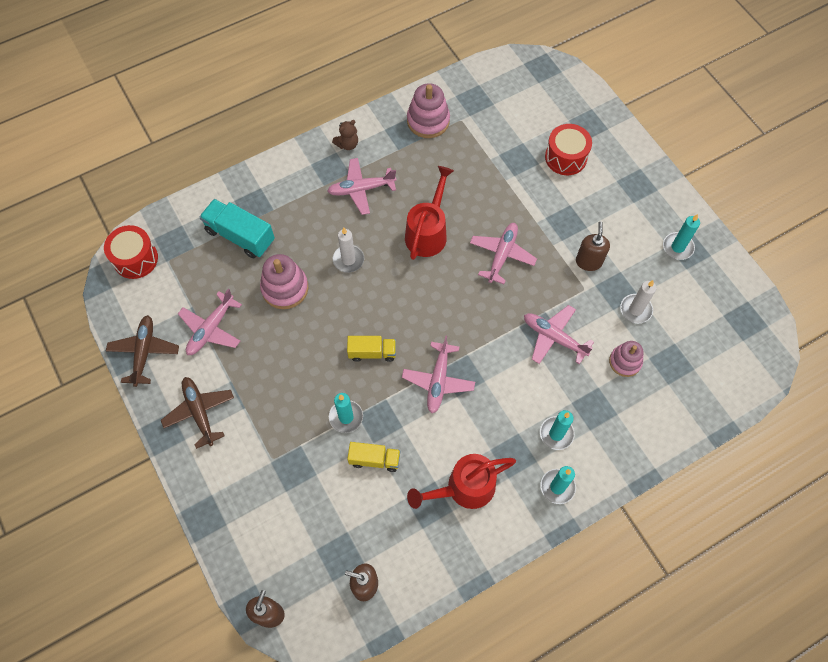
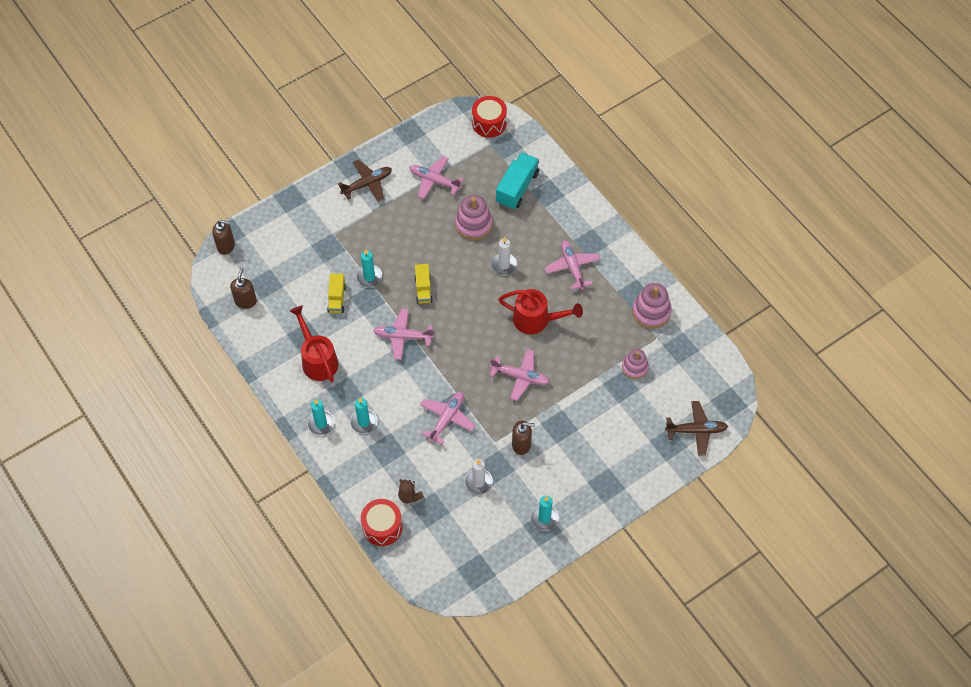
camera: 85 degrees right, 5 degrees down
(144, 352) = (412, 142): brown plane -> brown plane (696, 430)
(347, 144) = (616, 252): brown teddy bear -> brown teddy bear (409, 496)
(565, 157) = (628, 425): red drum -> red drum (382, 527)
(625, 362) = (429, 473): pink stacking toy -> pink stacking toy (634, 367)

